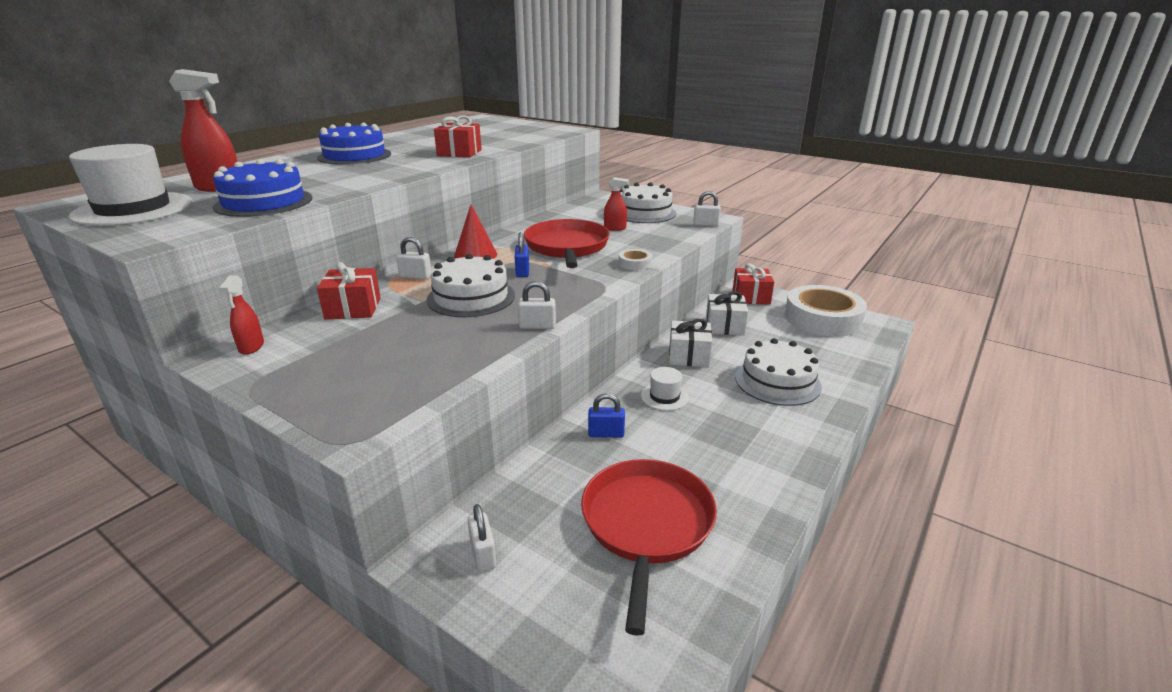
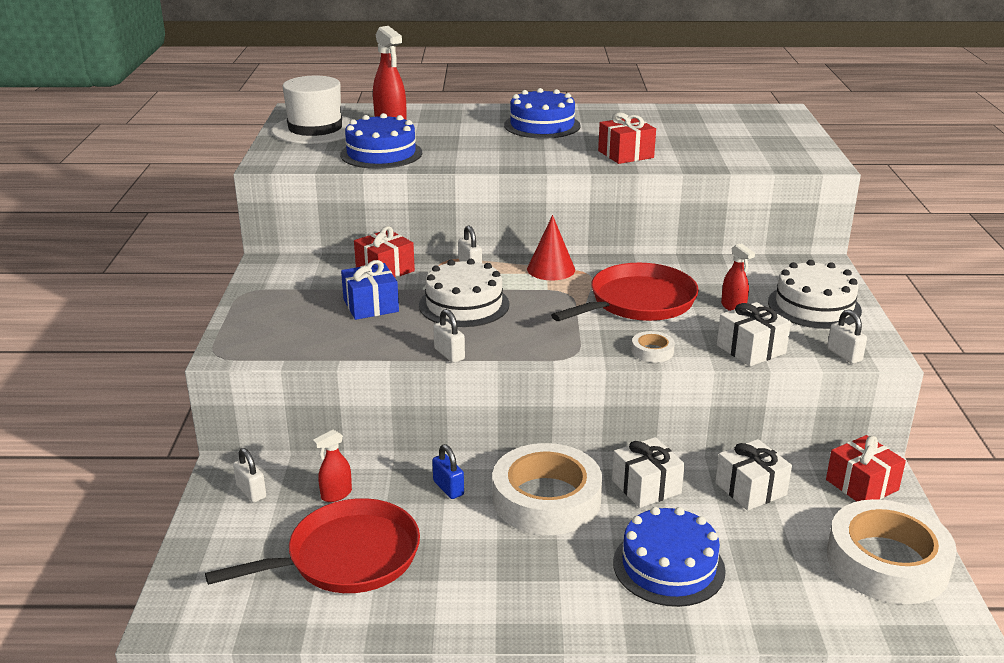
camera: 55 degrees right, 0 degrees up
(251, 347) = (291, 266): red spray bottle -> red spray bottle (336, 494)
(402, 333) = (371, 305): none -> blue gift
(483, 554) = (251, 492): white padlock -> white padlock turned 75 degrees counterclockwise
(522, 272) = (546, 305): blue padlock -> none
(664, 397) = (546, 499): white hat -> white tape
(669, 240) = (751, 349): none -> white gift
(777, 381) = (668, 566): white cake -> blue cake

